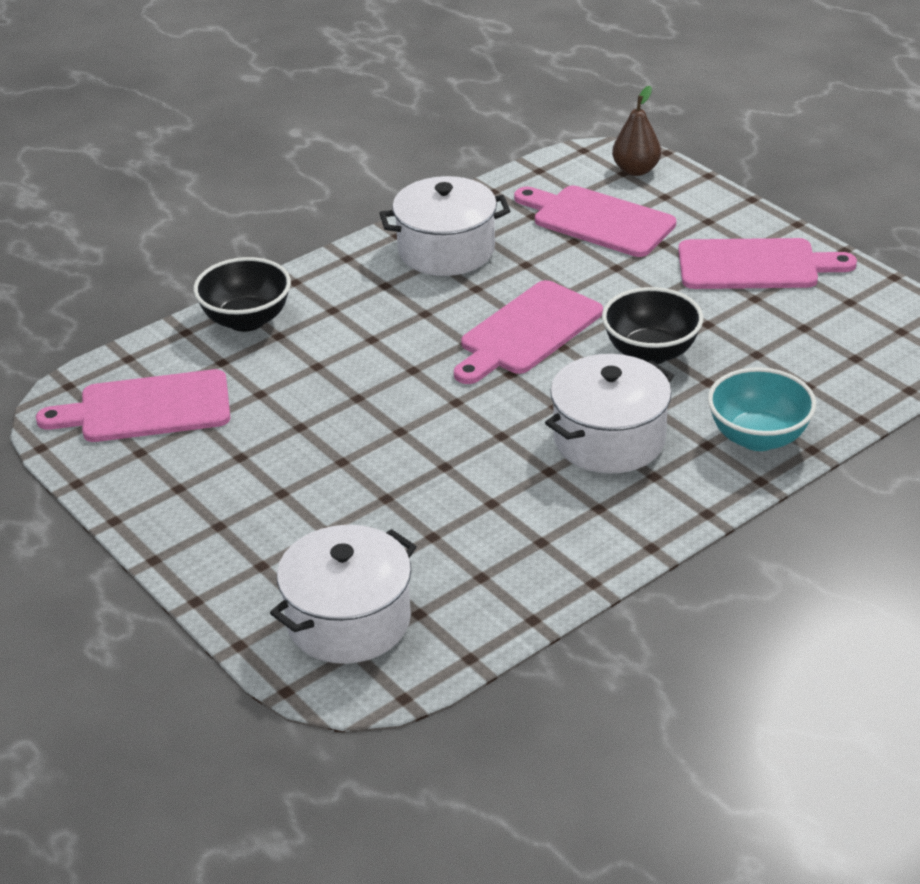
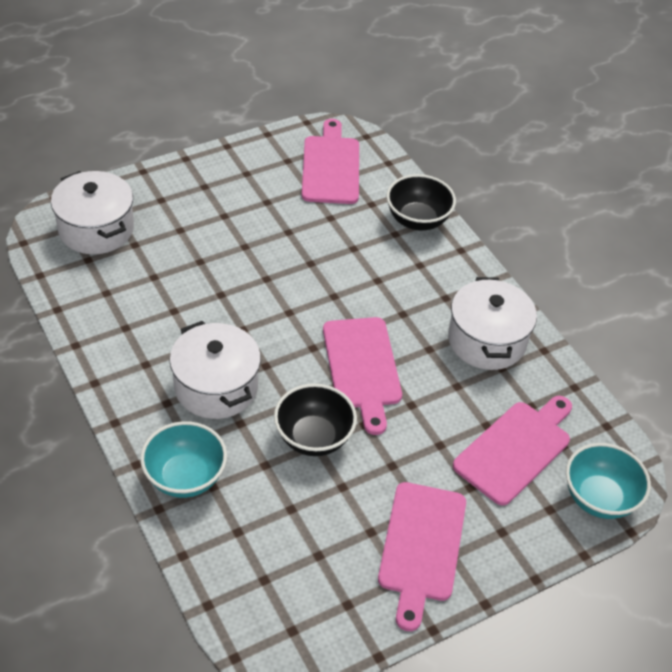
camera: 95 degrees right, 10 degrees up
(527, 332) = (362, 368): pink cutting board -> pink cutting board turned 150 degrees counterclockwise
(636, 170) = (599, 498): brown pear -> turquoise bowl

